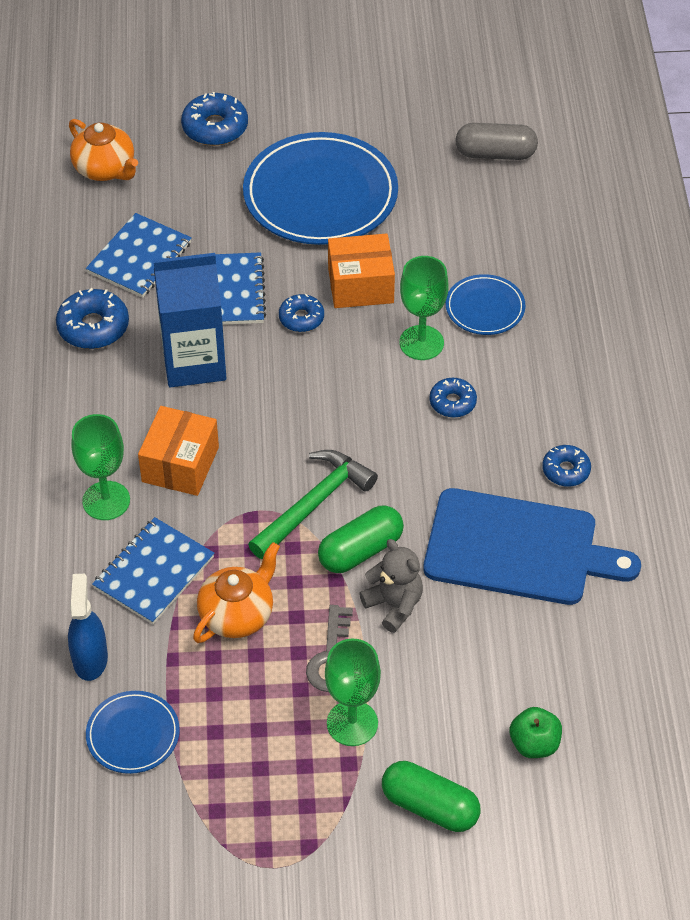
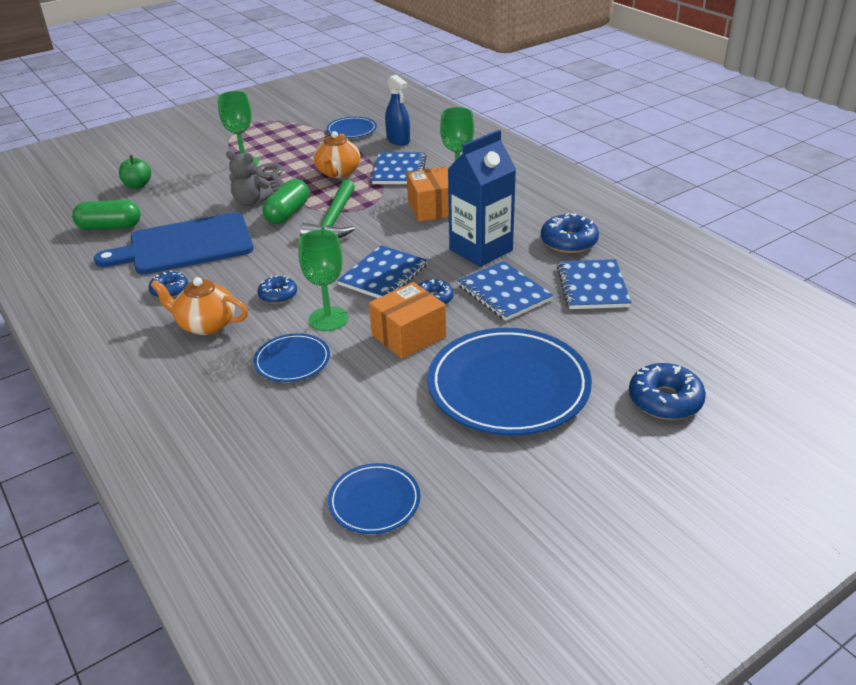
camera: 150 degrees right, 15 degrees down
(105, 169) = (701, 329): orange teapot -> orange teapot (206, 324)
(325, 377) = (383, 275): none -> blue notebook
(429, 806) = (185, 155): green capsule -> green capsule (110, 227)
(495, 154) = (374, 501): grey capsule -> blue plate

